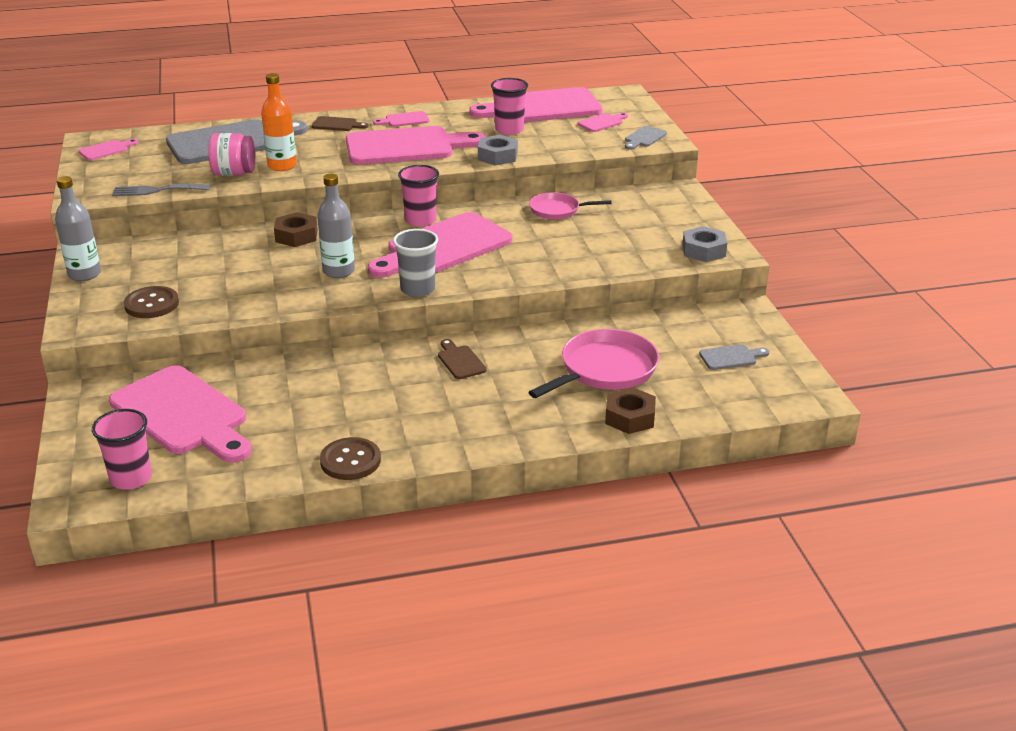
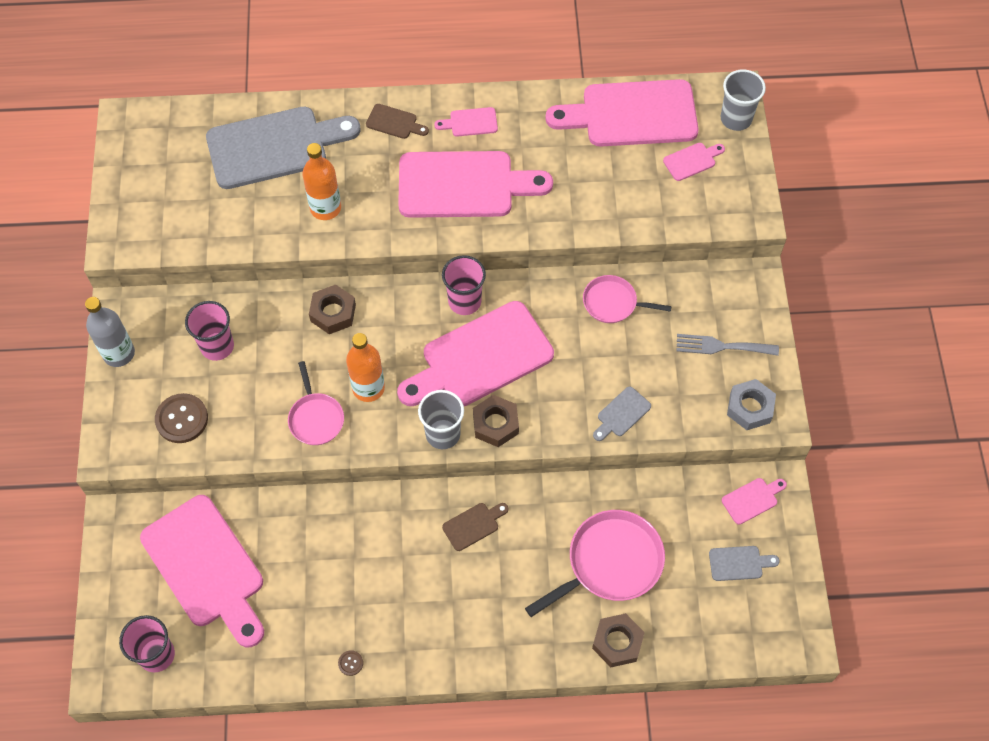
camera: 10 degrees right, 30 degrees up
(106, 150) = (142, 145): pink cutting board -> pink cutting board (752, 499)
(156, 190) = (191, 242): grey fork -> grey fork (721, 346)
(234, 173) = (274, 217): pink jar -> none
(289, 292) = (316, 418): none -> pink pan
(338, 271) = (368, 388): grey bottle -> orange bottle
(350, 461) = (350, 663): brown button -> brown button, size x0.46
(460, 361) = (473, 525): brown cutting board -> brown cutting board turned 75 degrees clockwise
(468, 279) = (495, 424): none -> brown nut
(497, 156) = (560, 221): grey nut -> none
(509, 129) = (583, 162): pink cup -> pink cup (217, 346)
(631, 103) = (736, 119): none -> grey cup
(644, 138) = (731, 204): grey cutting board -> grey cutting board (621, 414)

